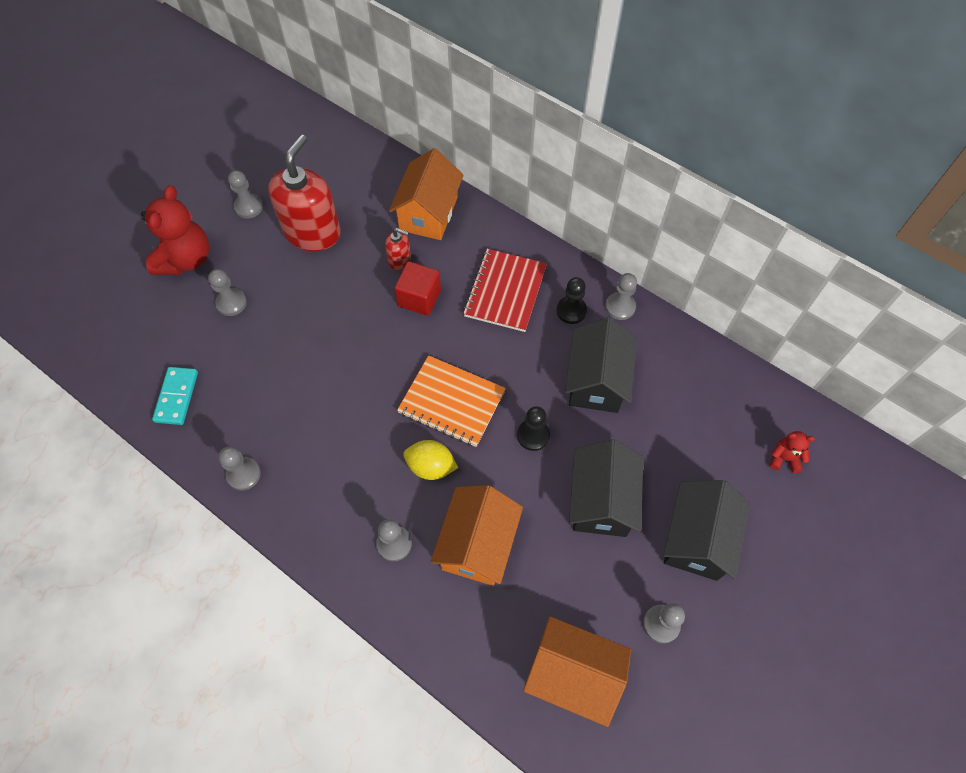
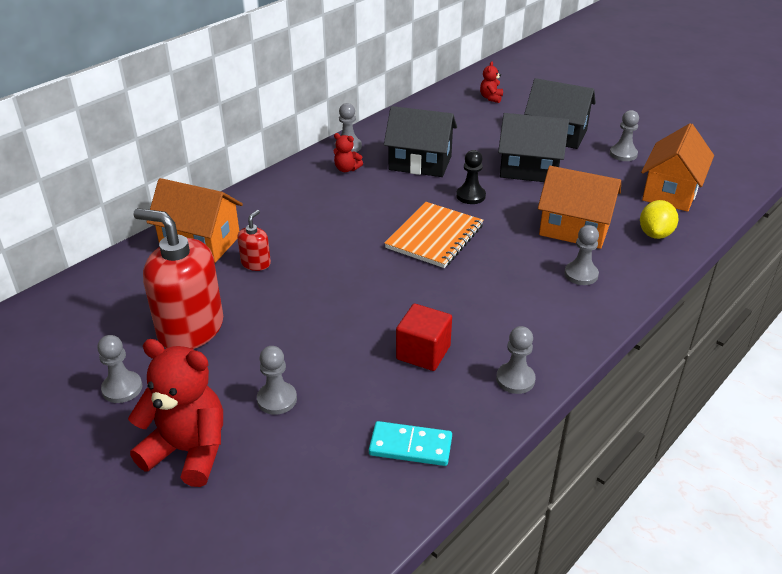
camera: 85 degrees left, 25 degrees down
(419, 298) = (310, 252): red cube -> red cube (423, 352)
(431, 466) = (502, 251): yellow lemon -> yellow lemon (655, 234)
(505, 291) = (316, 201): red notebook -> none
(571, 311) = (346, 169): black pawn -> red teddy bear

